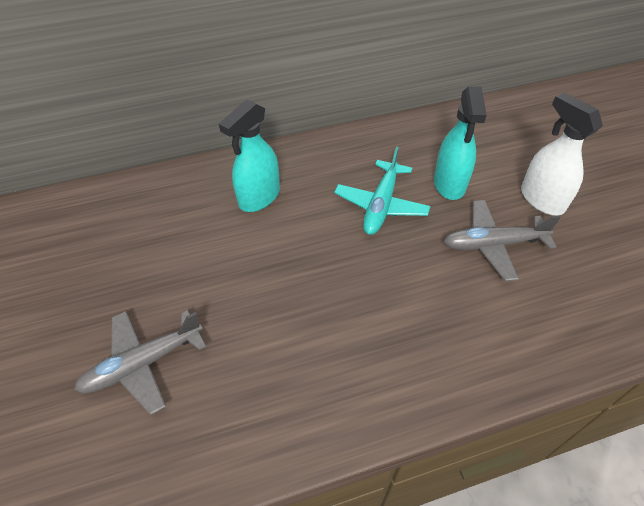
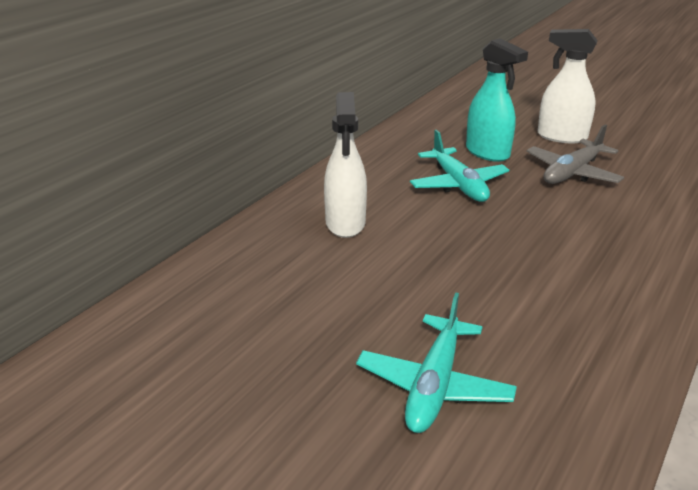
camera: 40 degrees left, 20 degrees down
(143, 364) = (434, 385): grey plane -> turquoise plane
(259, 197) = (345, 223): turquoise spray bottle -> white spray bottle

